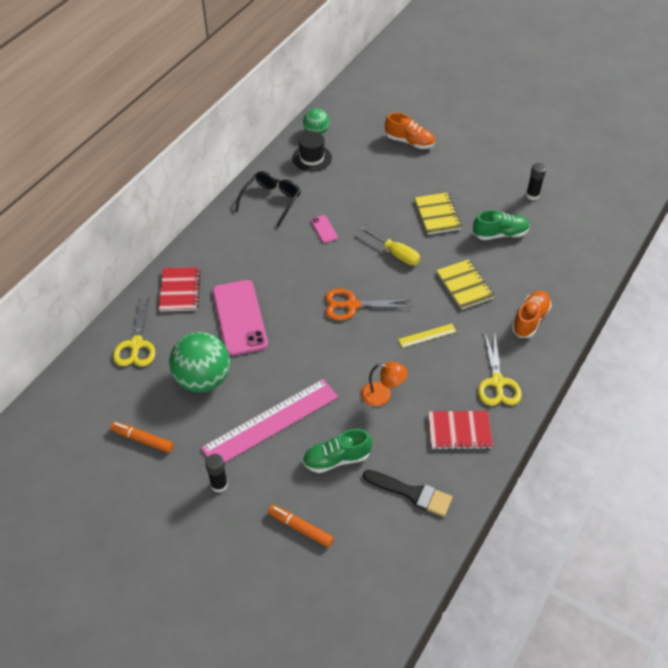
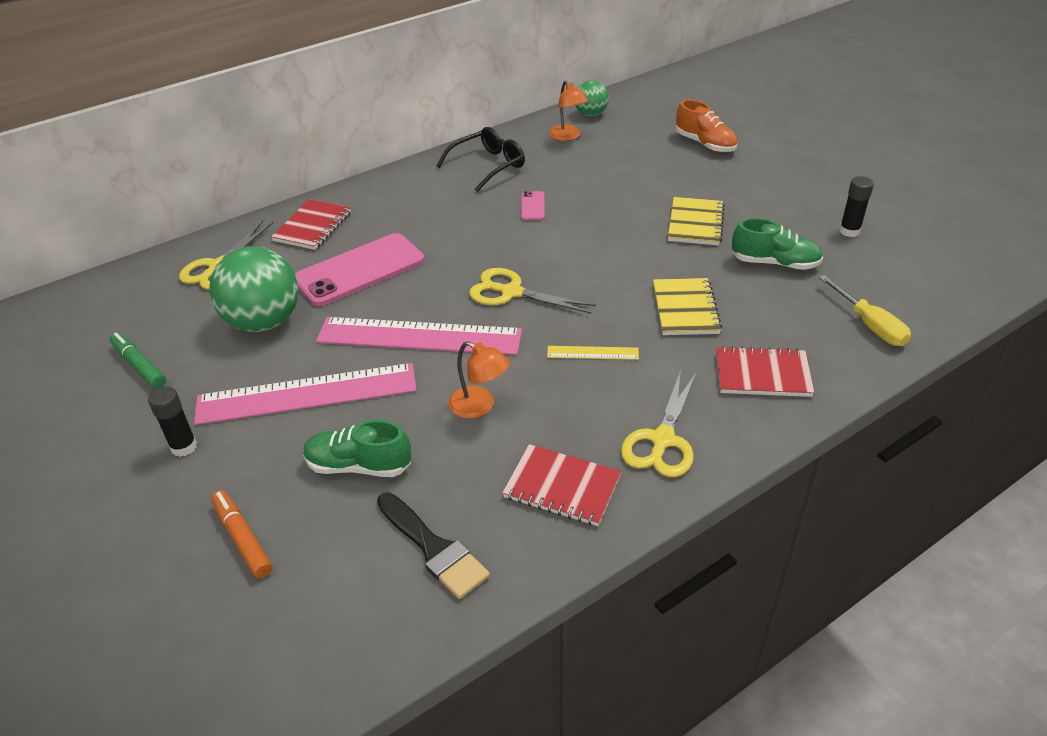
camera: 25 degrees right, 10 degrees down
(143, 440) = (139, 366): orange marker -> green marker
(239, 317) = (359, 270): pink phone -> pink phone turned 45 degrees clockwise
(312, 158) = (568, 136): black hat -> orange lamp
(314, 357) = (419, 336): none -> pink ruler
(352, 305) = (511, 292): orange scissors -> yellow scissors
(395, 253) = (610, 251): yellow screwdriver -> yellow screwdriver (869, 325)
(530, 320) = (762, 374): orange shoe -> red notebook

